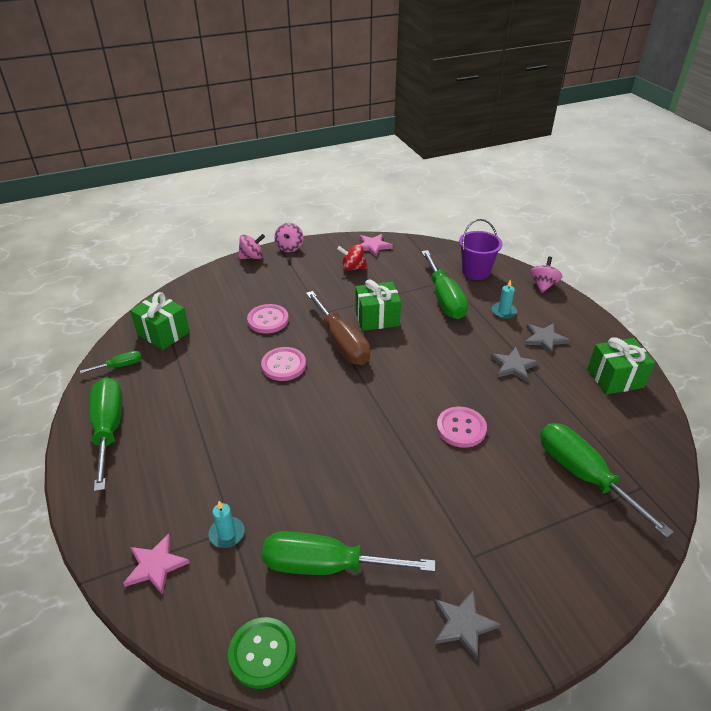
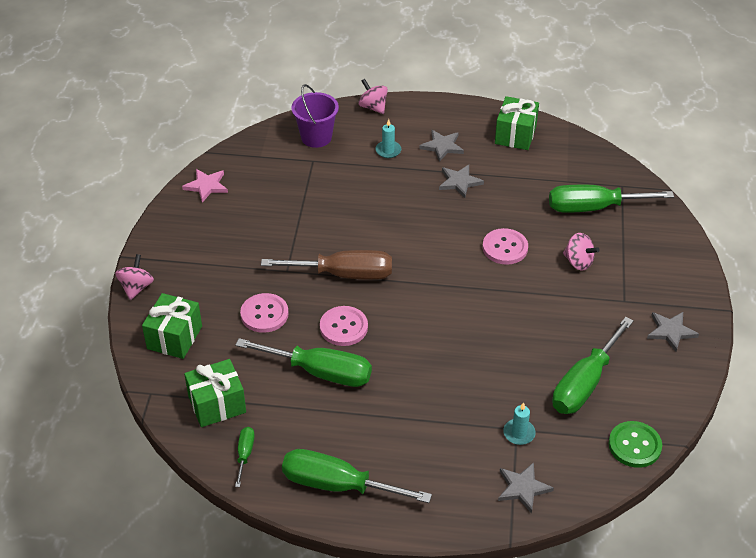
camera: 60 degrees left, 5 degrees up
(155, 565) = (523, 488): pink star -> grey star
(289, 247) = (146, 250): pink spinning top -> pink spinning top (578, 262)
(353, 268) = (232, 217): red spinning top -> none
(377, 318) = (328, 235): green gift -> green gift (174, 337)
(444, 299) = (338, 178): green screwdriver -> green screwdriver (320, 372)

